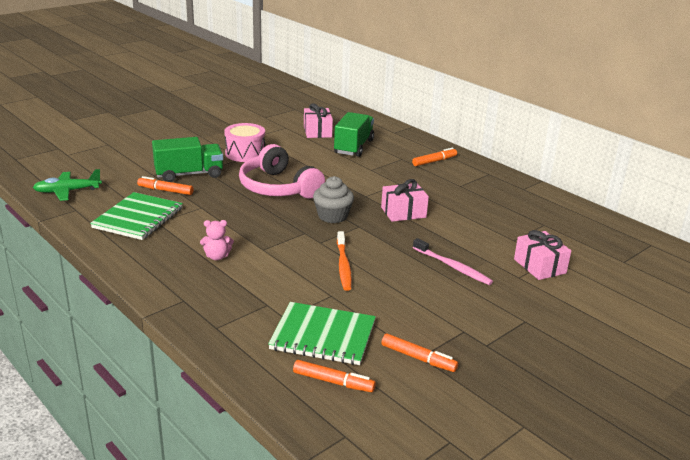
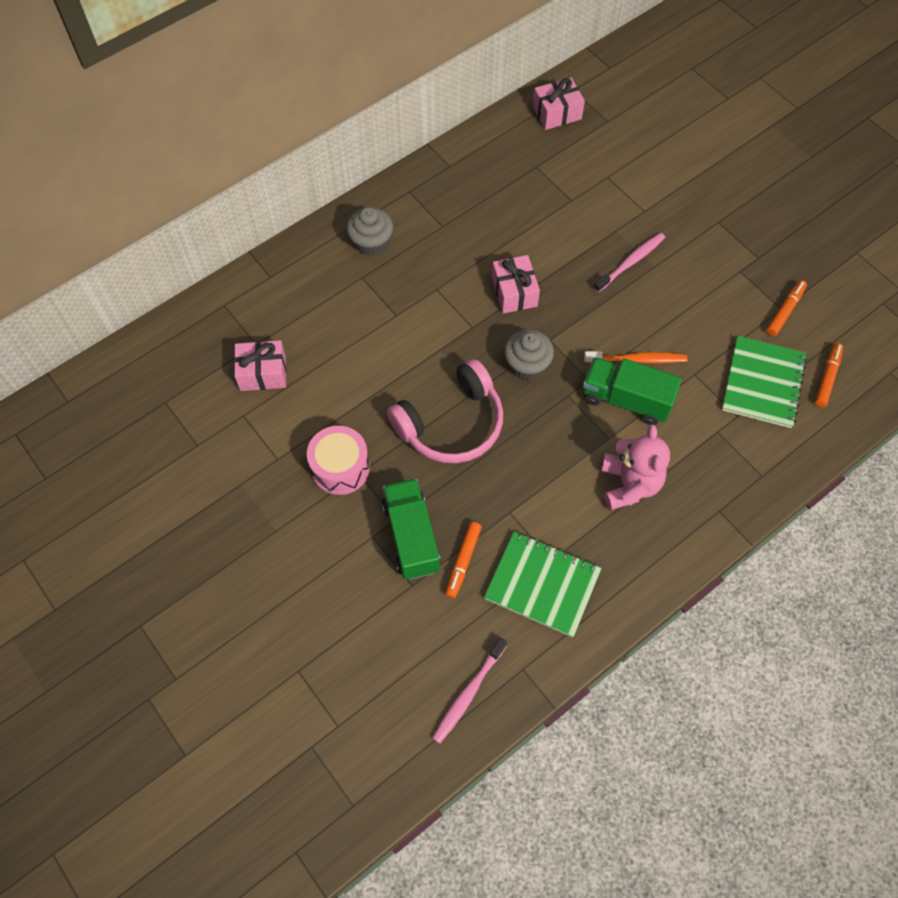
camera: 85 degrees left, 35 degrees up
(67, 191) = (468, 693): green plane -> pink toothbrush
(217, 256) = (629, 484): pink teddy bear -> pink teddy bear, size x1.82
(354, 147) = (321, 330): green truck -> green truck (626, 399)
(434, 161) = (371, 242): orange marker -> grey cupcake
(539, 266) = (623, 189): pink gift -> pink gift (557, 113)

